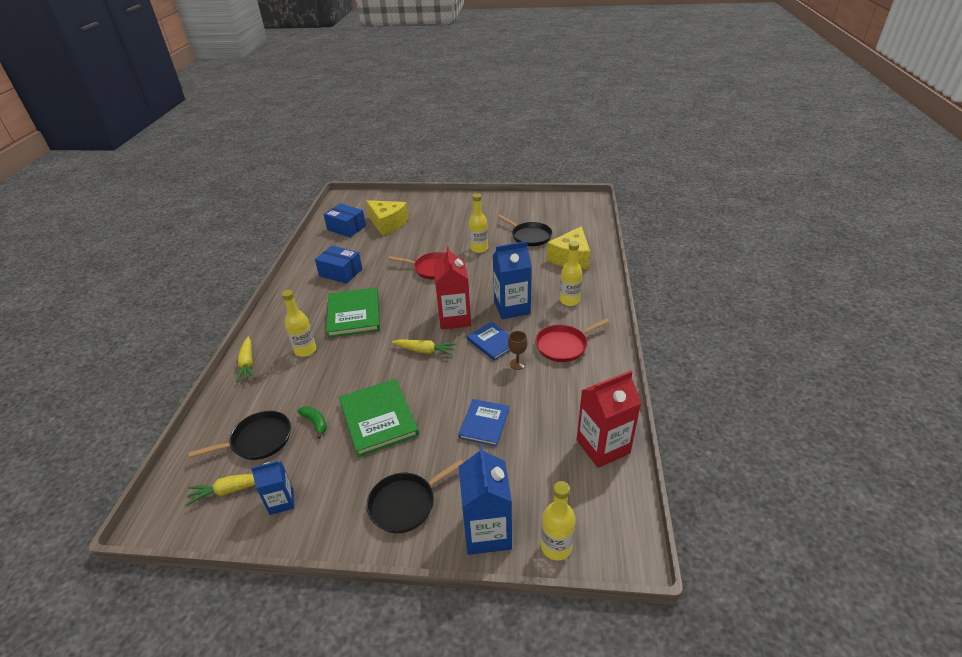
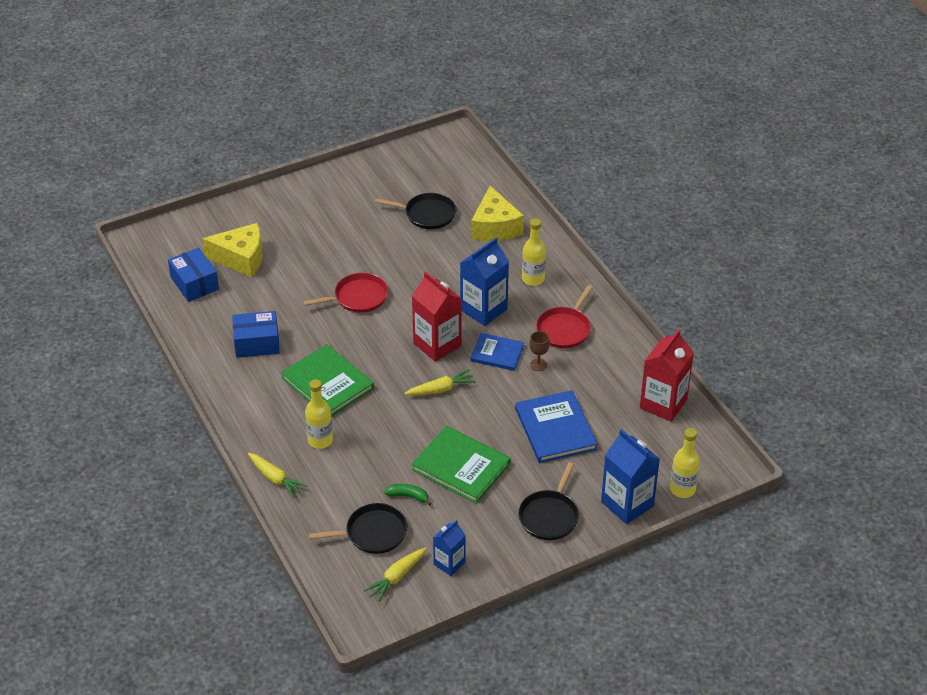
camera: 35 degrees left, 5 degrees up
(258, 440) = (373, 533): black pan -> black pan turned 45 degrees clockwise
(346, 228) = (194, 283): blue box -> blue box turned 60 degrees clockwise
(479, 248) = (385, 252): yellow bottle -> none
(484, 423) = (555, 429): blue book -> blue book, size x1.60

